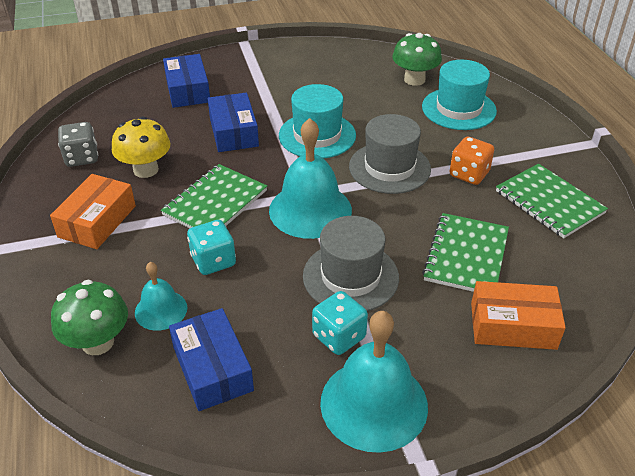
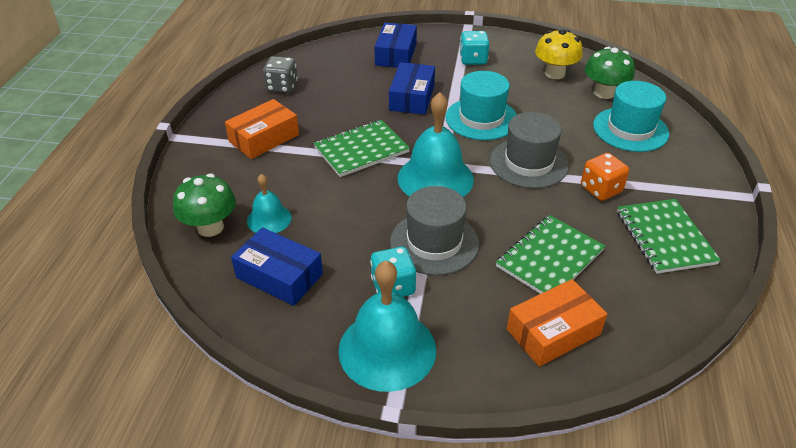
camera: 25 degrees right, 0 degrees up
(146, 170) = (324, 109): yellow mushroom -> yellow mushroom (554, 74)
(212, 368) = (279, 276): blue box -> blue box turned 60 degrees counterclockwise
(213, 261) = (331, 195): turquoise dice -> turquoise dice (473, 60)
(513, 325) = (553, 331): orange box -> orange box turned 60 degrees counterclockwise

